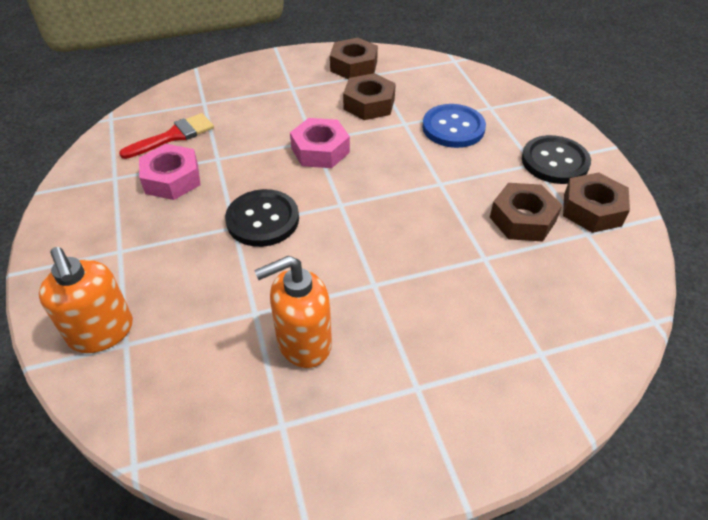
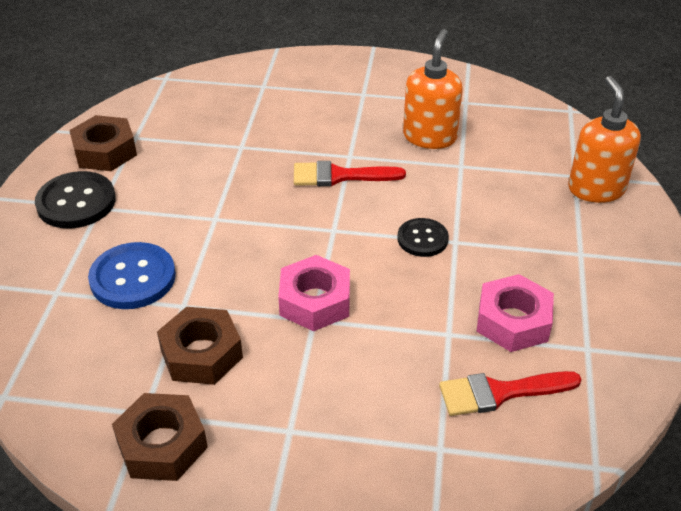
camera: 155 degrees left, 5 degrees down
(262, 220) = (422, 239): black button -> black button, size x0.63
(303, 343) = (430, 136): orange soap dispenser -> orange soap dispenser turned 75 degrees counterclockwise
(368, 257) = (339, 176): none -> red brush
(522, 219) = (175, 163): brown nut -> none

